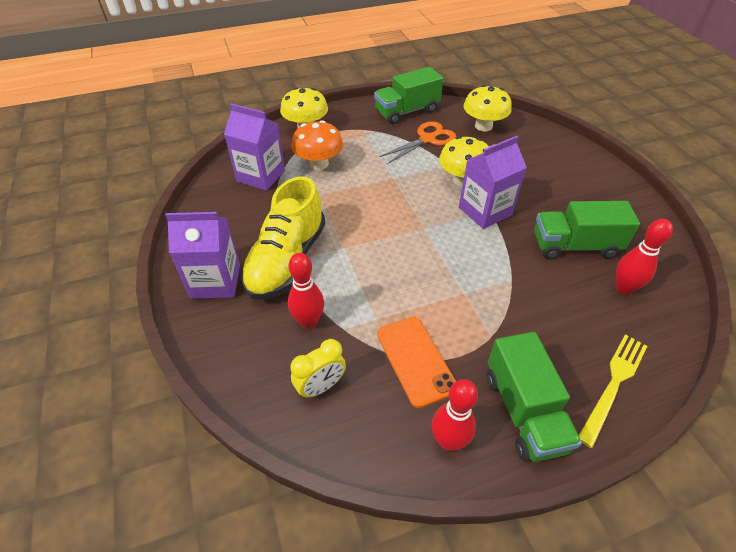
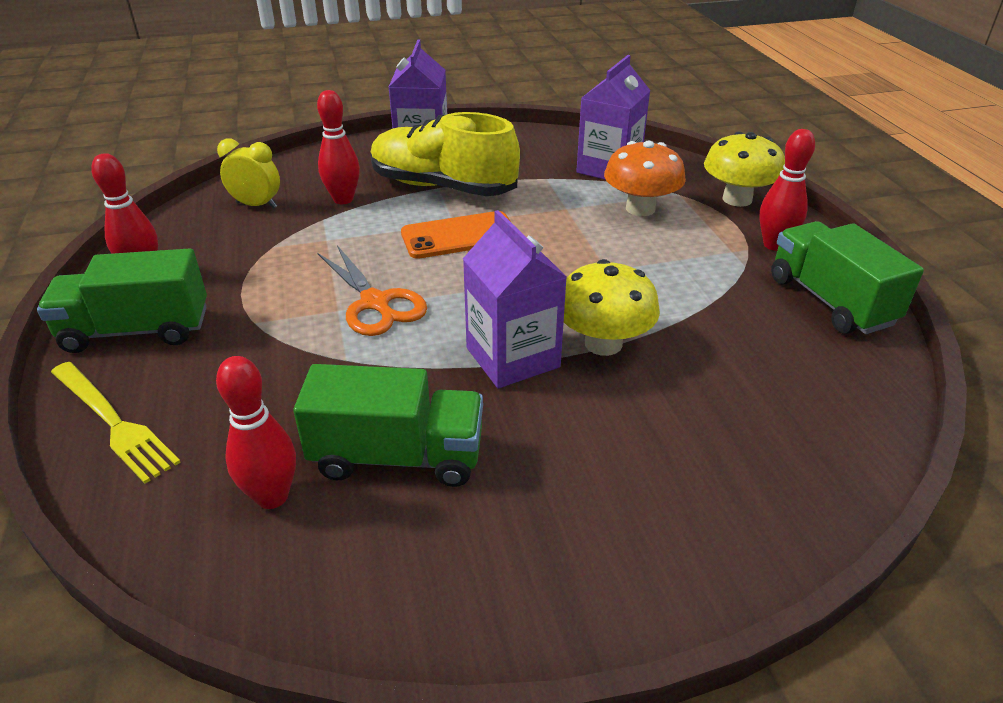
camera: 95 degrees right, 10 degrees down
(321, 386) = (256, 205): yellow clock -> yellow clock turned 135 degrees clockwise
(357, 121) = (774, 245): none -> red bowling pin
(415, 360) = (253, 262): orange phone -> orange phone (459, 236)
(427, 139) = (732, 316): orange scissors -> orange scissors (375, 303)
(483, 126) = (807, 401): yellow mushroom -> none
(575, 246) = (397, 456): green truck -> green truck turned 90 degrees clockwise

